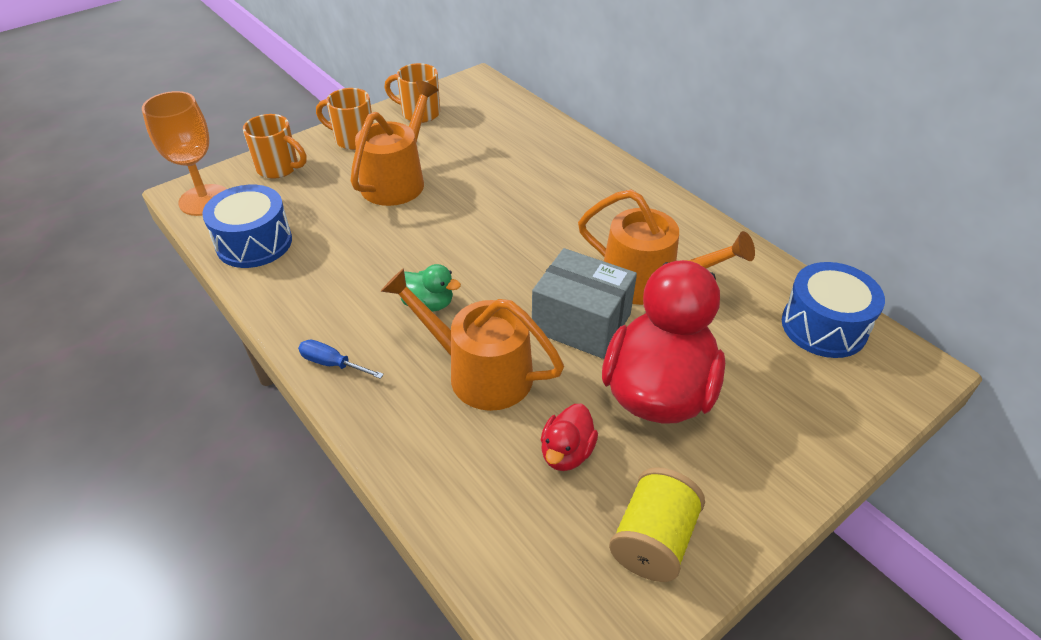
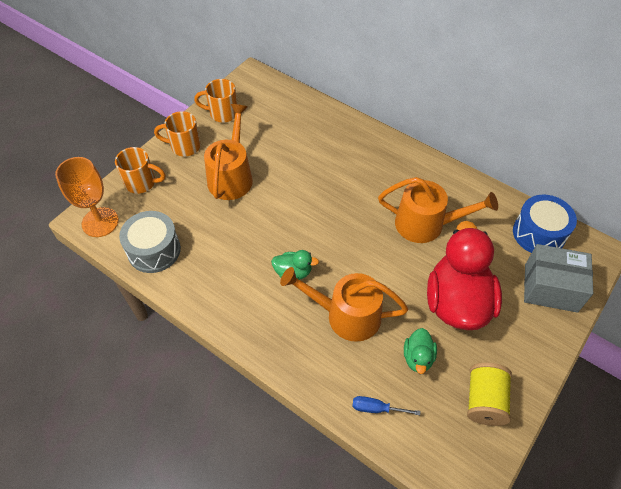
camera: 15 degrees left, 10 degrees up
(254, 243) = (154, 250): blue drum -> grey drum
(333, 364) = (251, 332): blue screwdriver -> blue screwdriver (377, 408)
(566, 453) = (418, 358): red duck -> green duck
(581, 322) = (395, 264): grey box -> grey box (550, 288)

